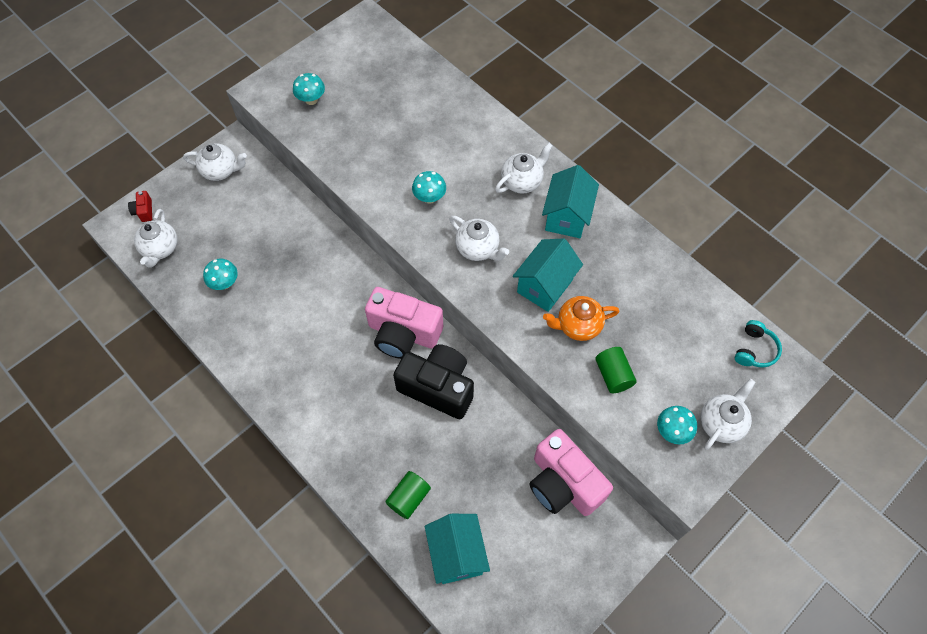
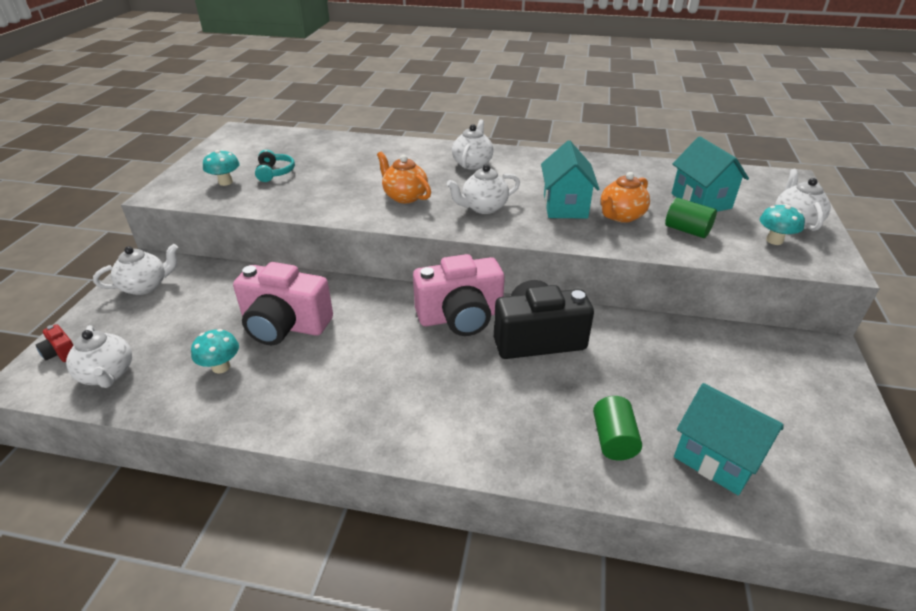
camera: 35 degrees left, 25 degrees down
(429, 198) = (404, 196): turquoise mushroom -> orange teapot
(478, 248) = (483, 207): white teapot -> white teapot turned 150 degrees clockwise
(563, 483) = (725, 347): pink camera -> pink camera (285, 325)
(567, 216) = (531, 168): turquoise house -> turquoise house (701, 201)
(755, 350) = (752, 179): turquoise headphones -> turquoise headphones (275, 173)

